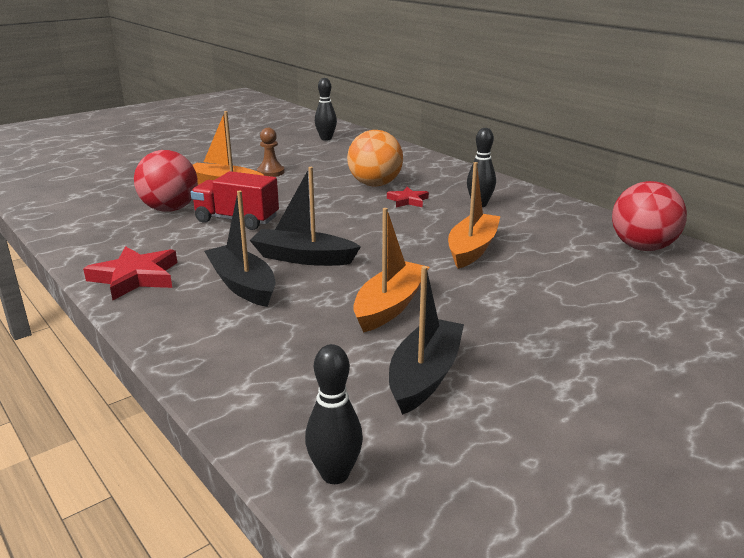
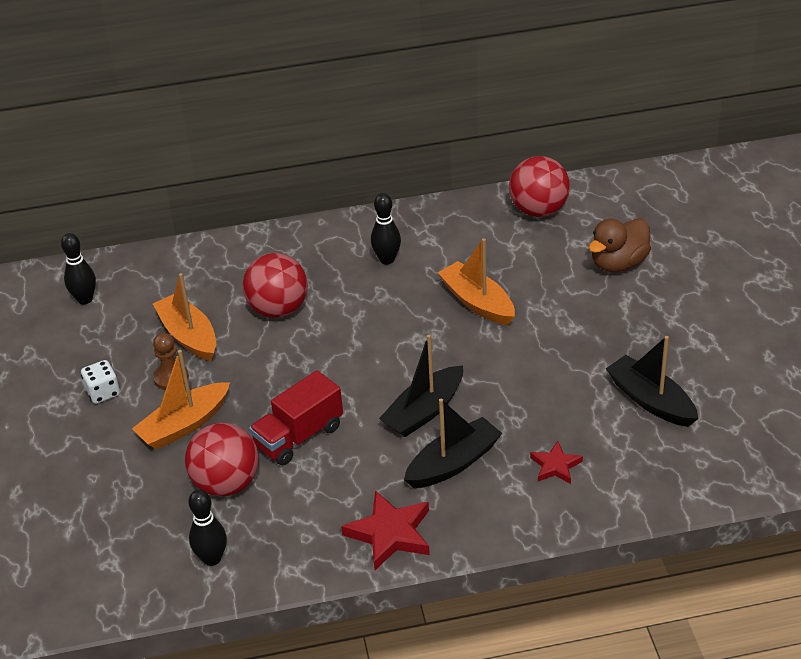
camera: 60 degrees left, 15 degrees up
(241, 160) = (103, 392): none -> white dice
(242, 285) = (453, 463): black boat -> black boat turned 150 degrees clockwise
(335, 474) = (730, 474): black bowling pin -> black bowling pin (212, 558)
(375, 184) = (278, 309): orange ball -> red ball
(390, 306) = (546, 385): orange boat -> orange boat (188, 336)
(407, 200) = (341, 301): red star -> red star (555, 466)
(629, 305) = (618, 263): none -> brown duck

